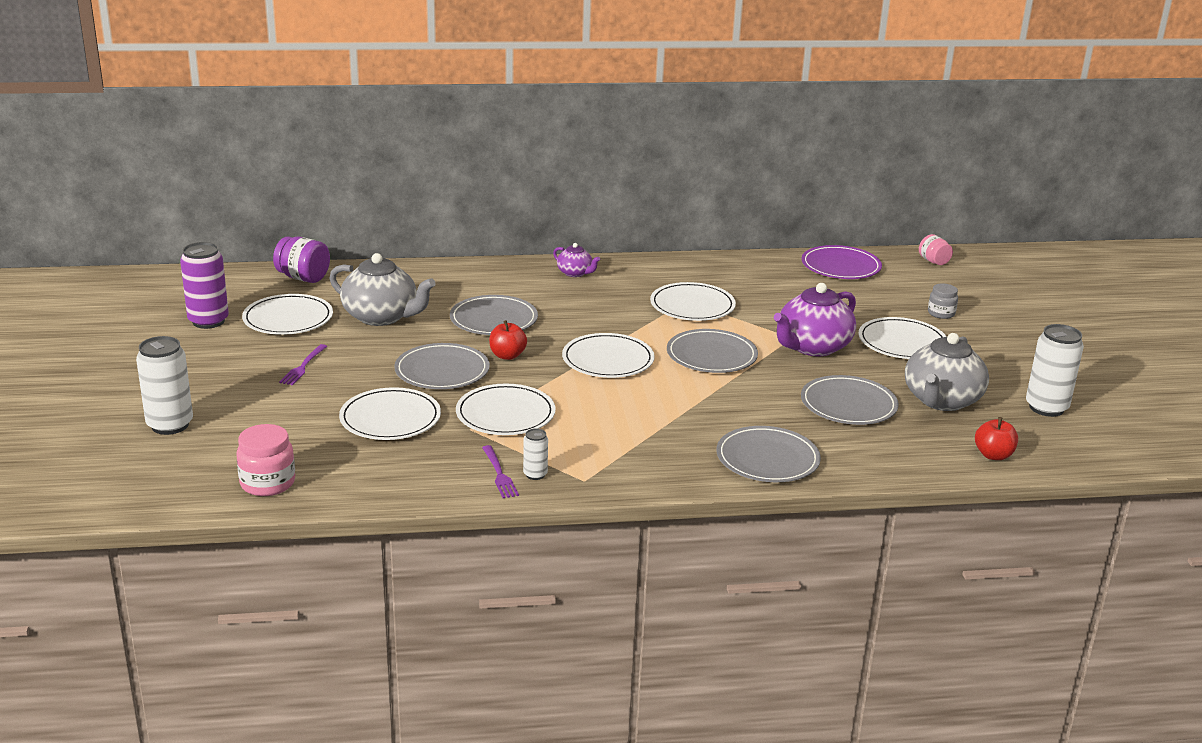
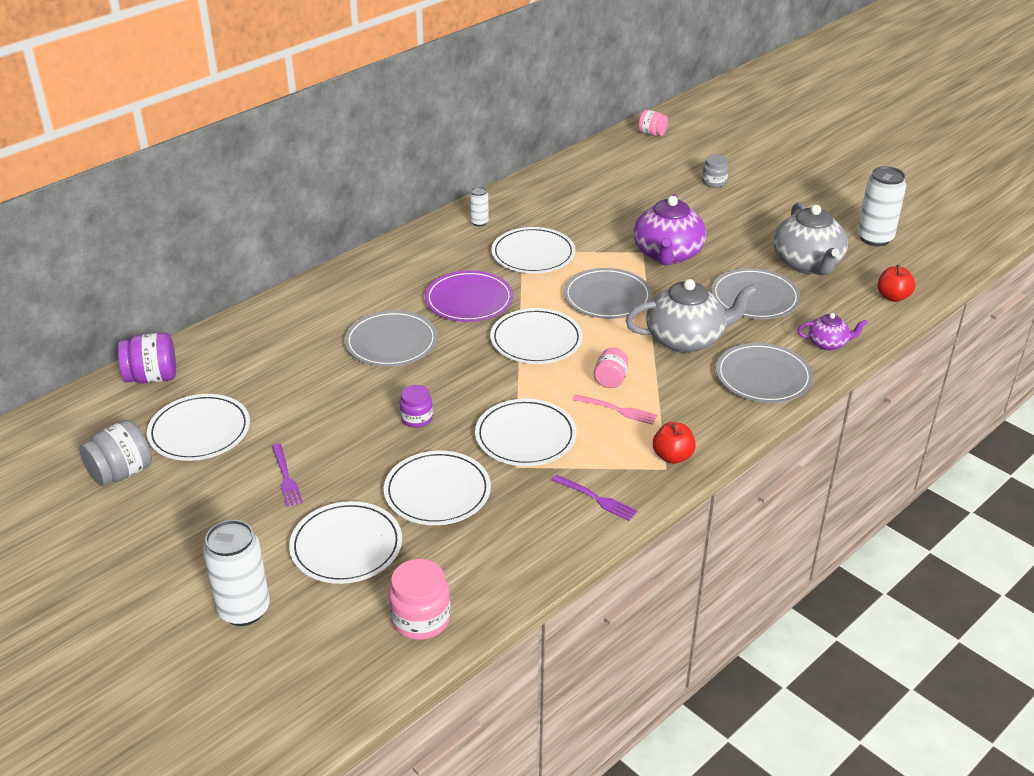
camera: 35 degrees left, 10 degrees up
(208, 321) = (121, 473): purple can -> grey jar
(381, 317) = (287, 386): grey teapot -> grey teapot (686, 339)
(442, 371) = (416, 418): grey plate -> purple jar
(507, 355) = (451, 375): red apple -> red apple (672, 456)
(535, 474) = (623, 483): white can -> white can (479, 222)
(575, 273) = (398, 261): purple teapot -> purple teapot (828, 343)
(604, 428) = (618, 410): none -> pink fork
(629, 407) = (610, 380): none -> pink jar
(841, 266) = (594, 166): purple plate -> purple plate (469, 300)
(902, 342) = (721, 221): white plate -> white plate (346, 546)

